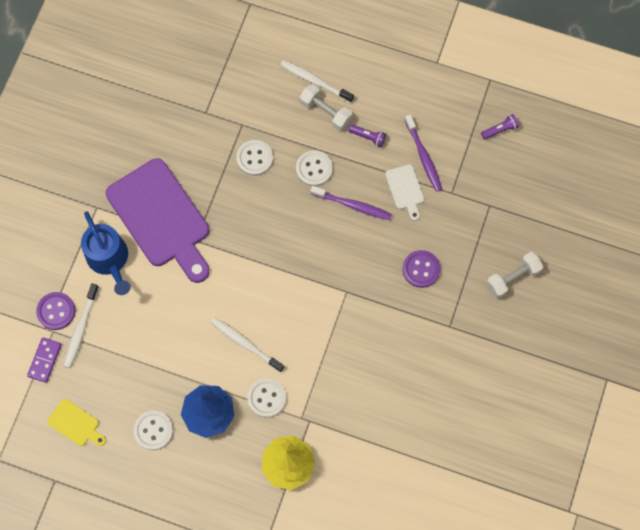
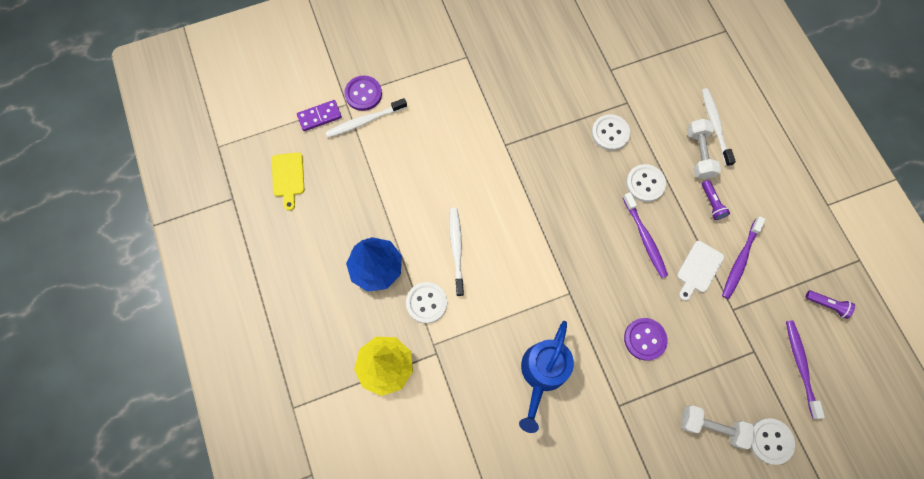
camera: 50 degrees right, 0 degrees up
(109, 259) = (435, 97): blue watering can -> blue watering can (542, 373)
(153, 430) = (329, 237): white button -> white button (770, 441)
(161, 218) = (500, 106): purple cutting board -> none
(523, 185) = (800, 366): none -> purple toothbrush

